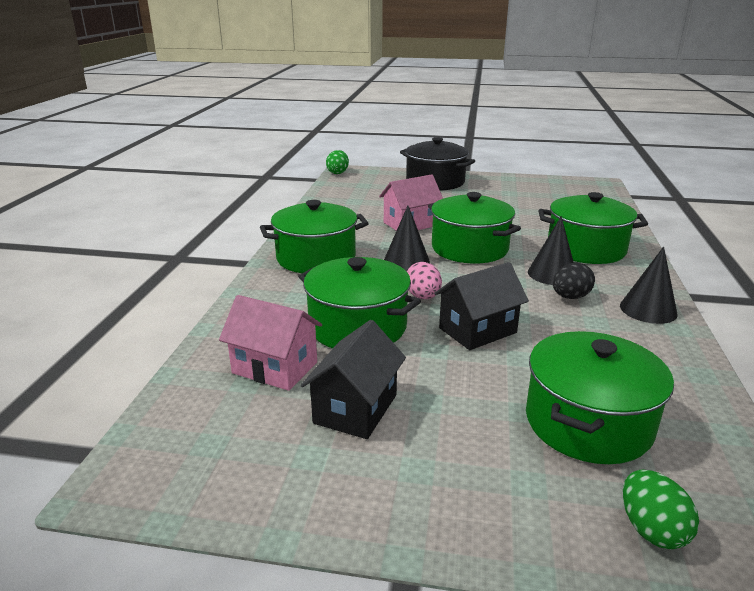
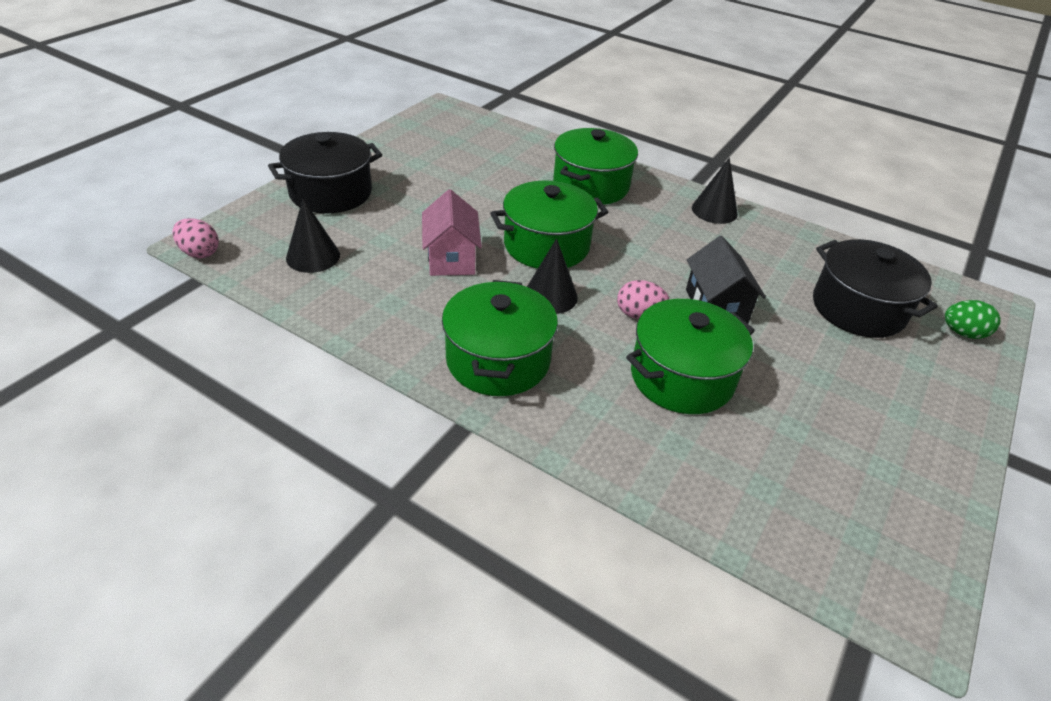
camera: 70 degrees left, 15 degrees up
(275, 367) = (742, 459): pink house -> none
(338, 172) = (199, 253): green egg -> pink egg
(355, 409) = (822, 422): black house -> none
(552, 274) = (630, 224): black cone -> black cone (313, 256)
(570, 297) = (678, 235): black egg -> none
(588, 423) = (858, 308): green pot -> black pot

